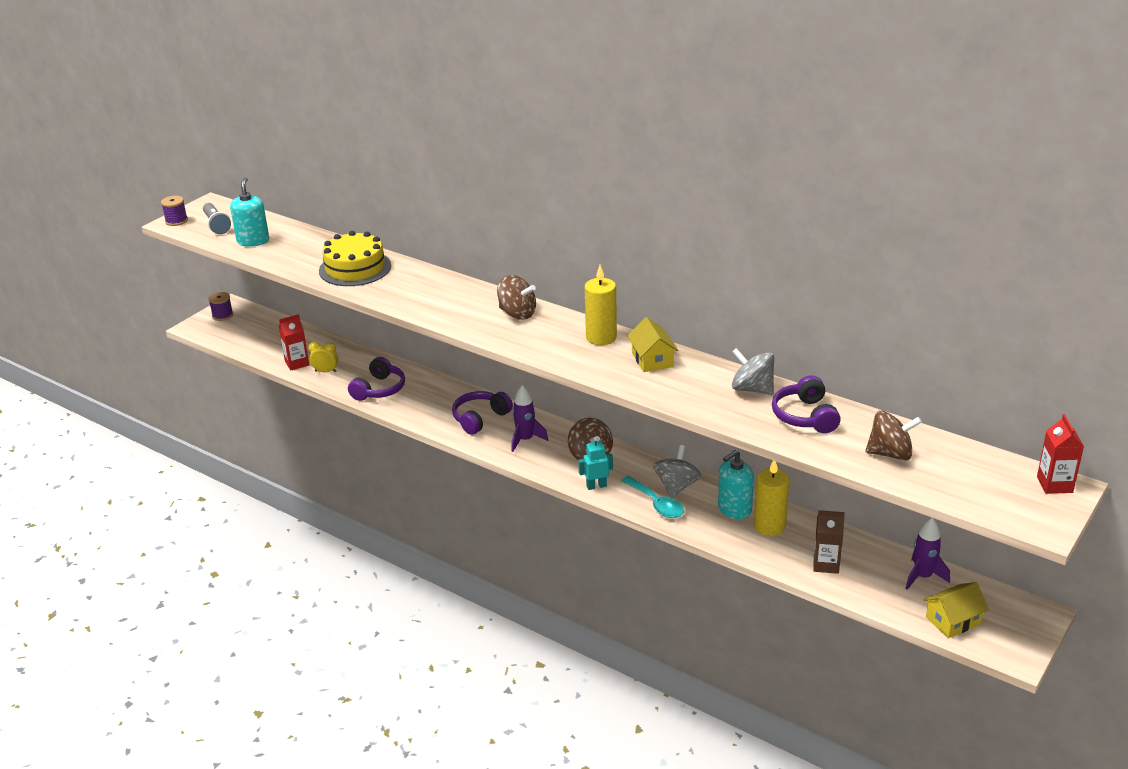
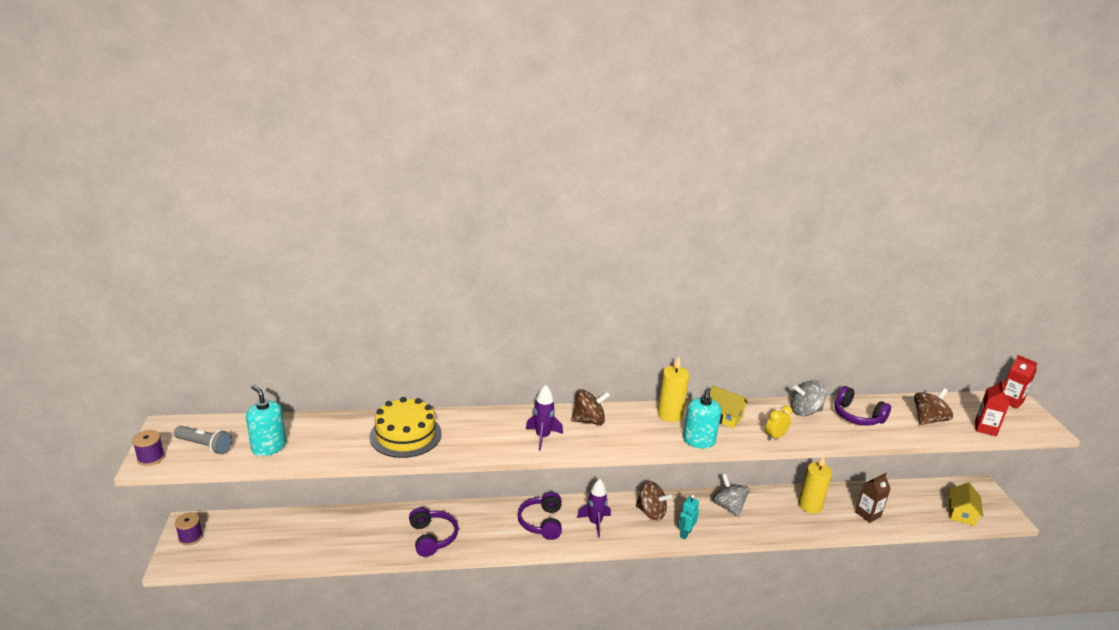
camera: 45 degrees left, 5 degrees down
(297, 363) = (327, 549): red carton -> red carton (985, 428)
(325, 371) = (364, 544): yellow clock -> yellow clock (775, 437)
(656, 503) = (735, 526): turquoise spoon -> none
(734, 509) = (778, 504): turquoise soap dispenser -> turquoise soap dispenser (699, 441)
(922, 577) = (914, 494): purple rocket -> purple rocket (542, 437)

